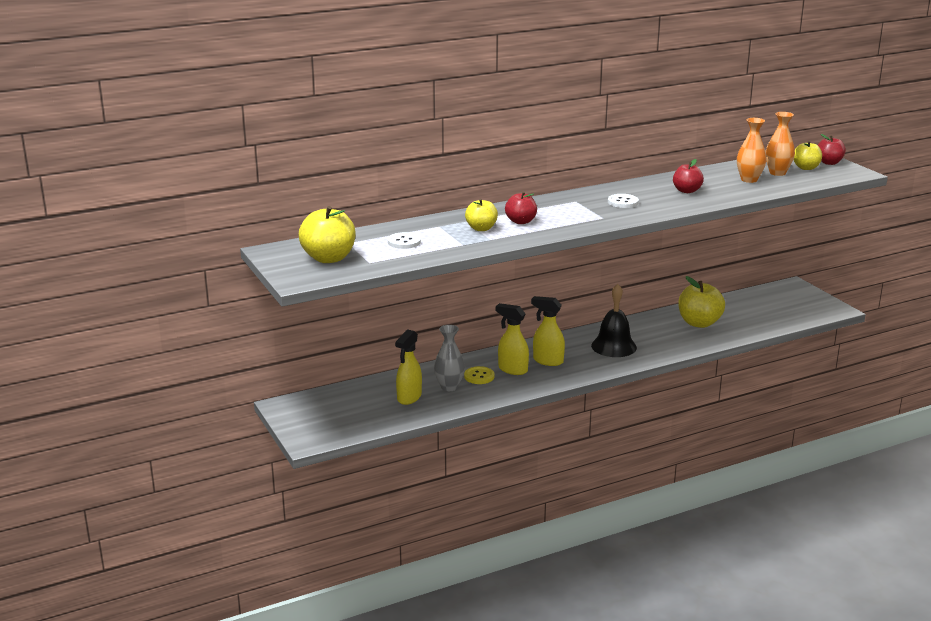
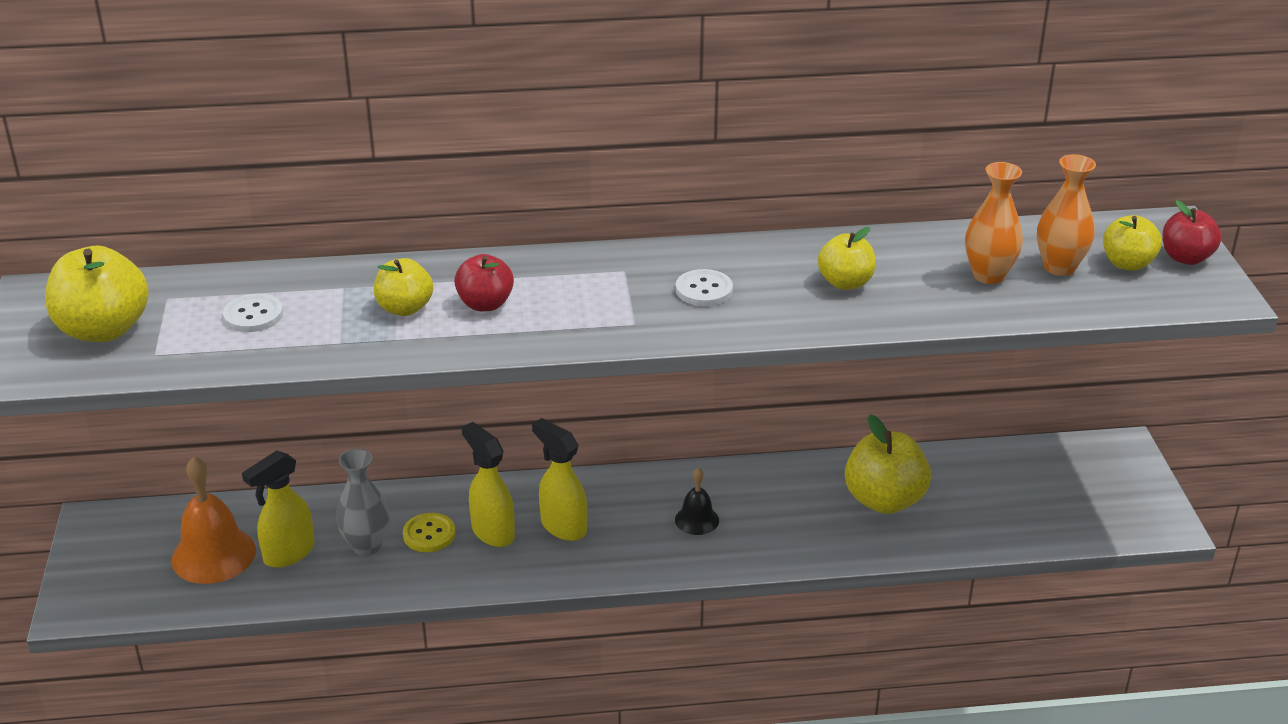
camera: 20 degrees right, 10 degrees up
(367, 406) = (213, 555): none -> orange bell
(613, 346) = (697, 520): black bell -> black bell, size x0.55
(686, 191) = (845, 283): red apple -> yellow apple

